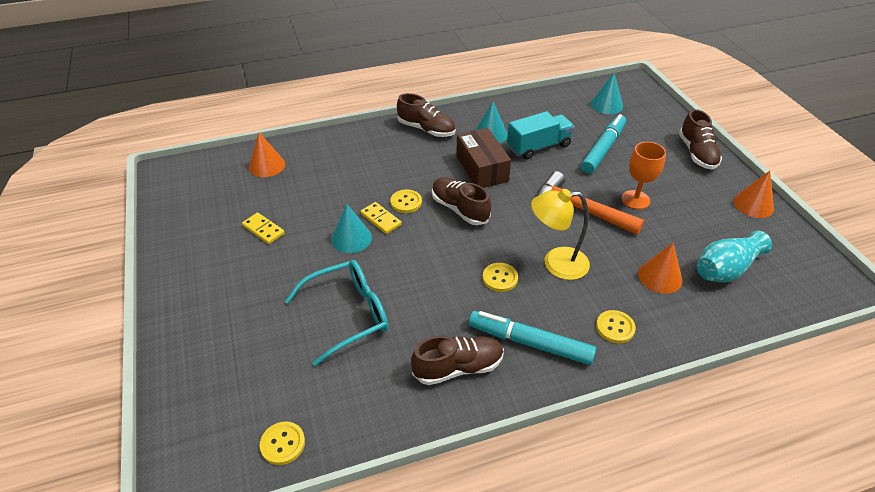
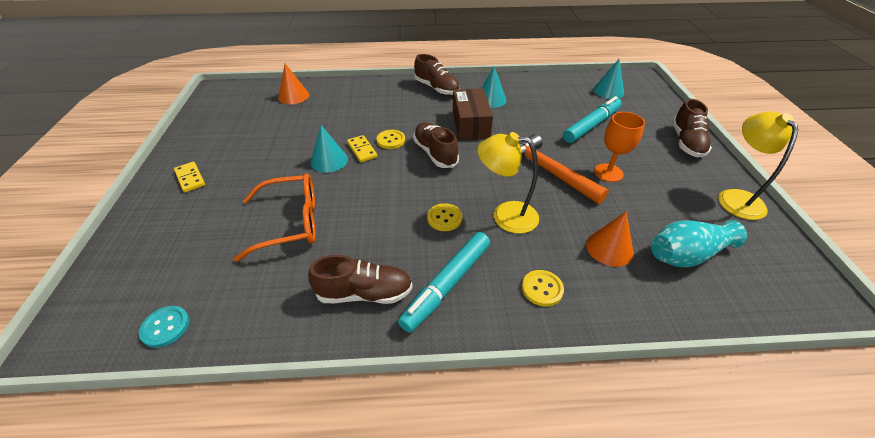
camera: 15 degrees right, 0 degrees up
(263, 230) = (262, 142): yellow domino -> yellow domino (190, 178)
(282, 444) = (165, 327): yellow button -> turquoise button
(348, 314) = (291, 222): turquoise glasses -> orange glasses
(530, 343) = (447, 285): turquoise marker -> turquoise marker turned 90 degrees counterclockwise
(538, 147) = (530, 115): turquoise truck -> none
(753, 204) = (735, 197): orange cone -> yellow lamp

